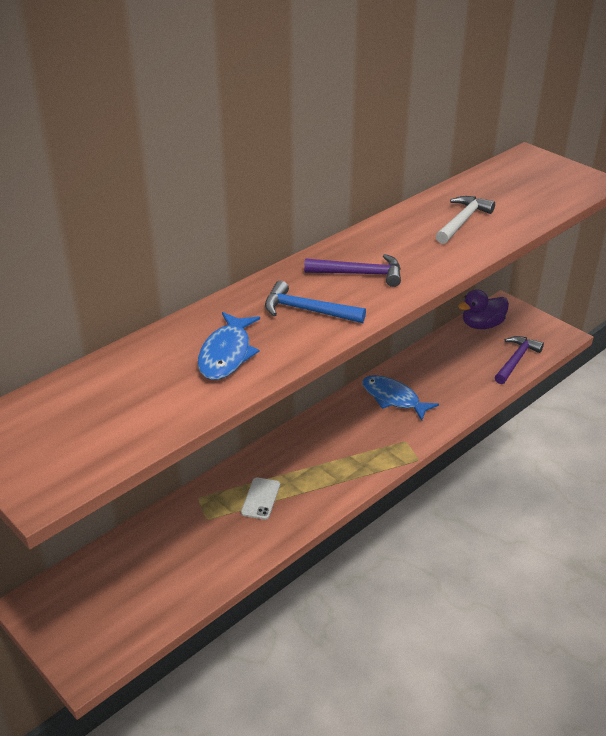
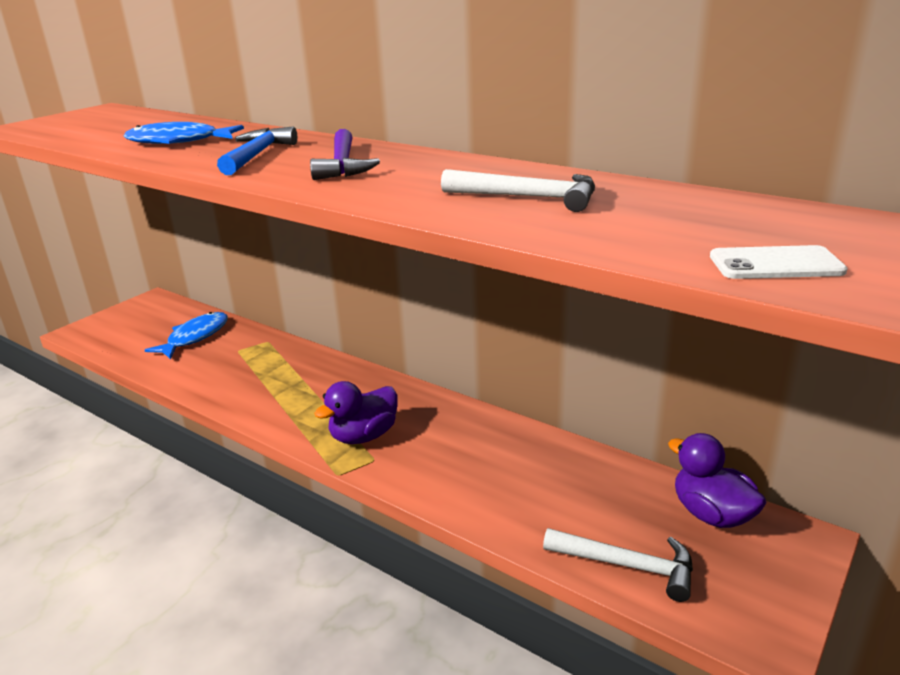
camera: 80 degrees right, 10 degrees down
(260, 498) = (265, 373): white phone -> white phone (775, 264)
(376, 444) = (364, 436): none -> purple duck
(393, 398) = (464, 440): blue fish -> blue fish (195, 337)
(516, 360) = (627, 565): purple hammer -> white hammer

